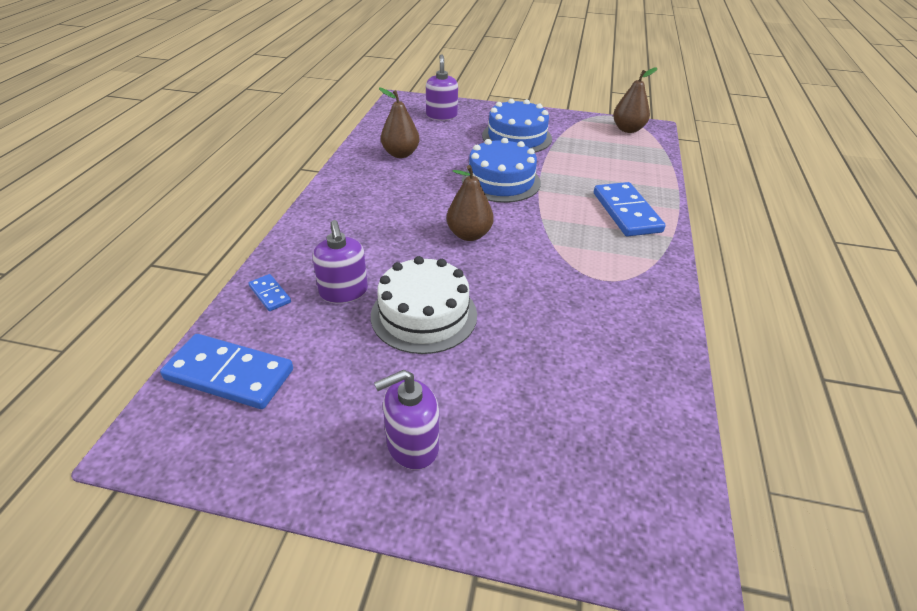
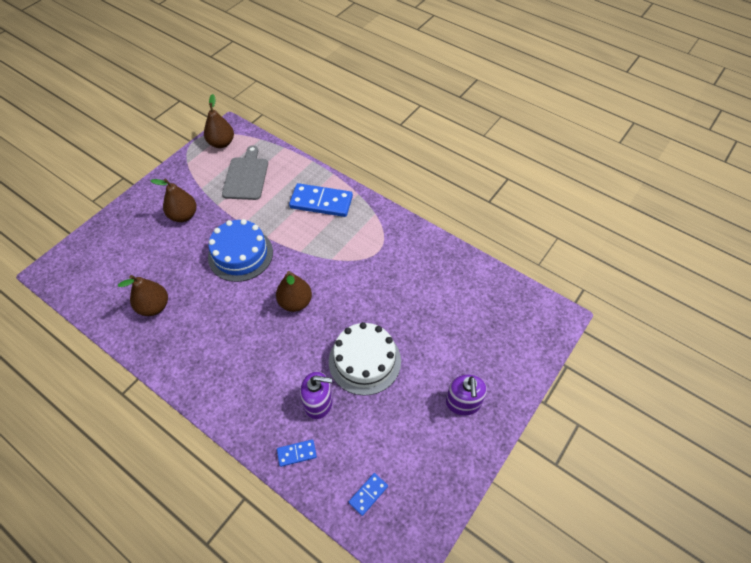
camera: 65 degrees left, 15 degrees up
(229, 374) = (368, 494): blue domino -> blue domino, size x0.49
(441, 116) = (108, 252): purple soap dispenser -> none
(516, 137) = (183, 215): blue cake -> brown pear
(603, 155) = (246, 176): none -> grey cutting board

